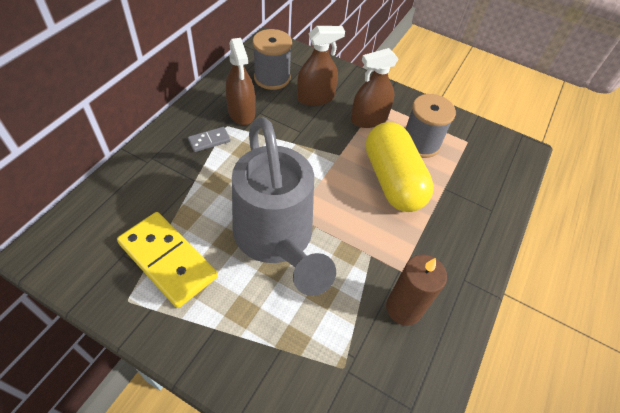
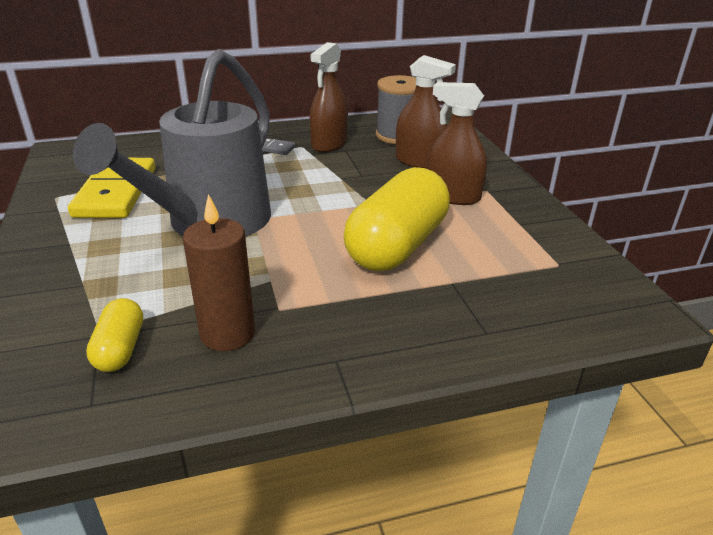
camera: 50 degrees right, 20 degrees down
(372, 367) = (120, 349): none -> yellow capsule
(420, 143) = (485, 237): grey spool -> none

